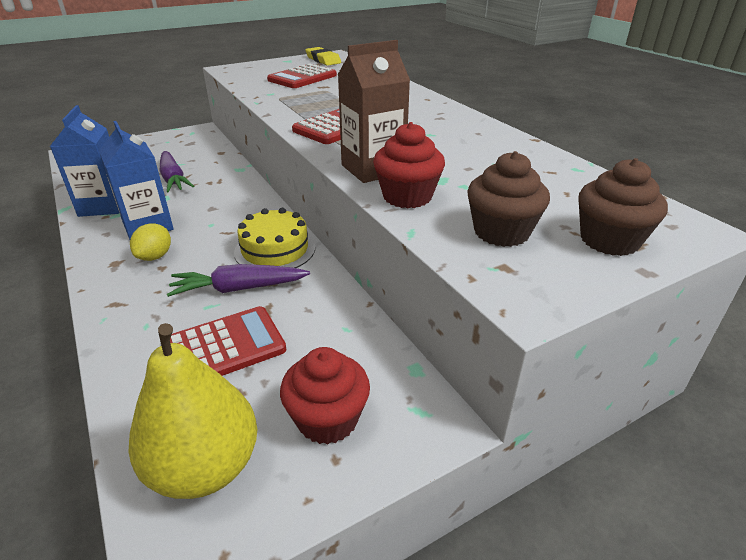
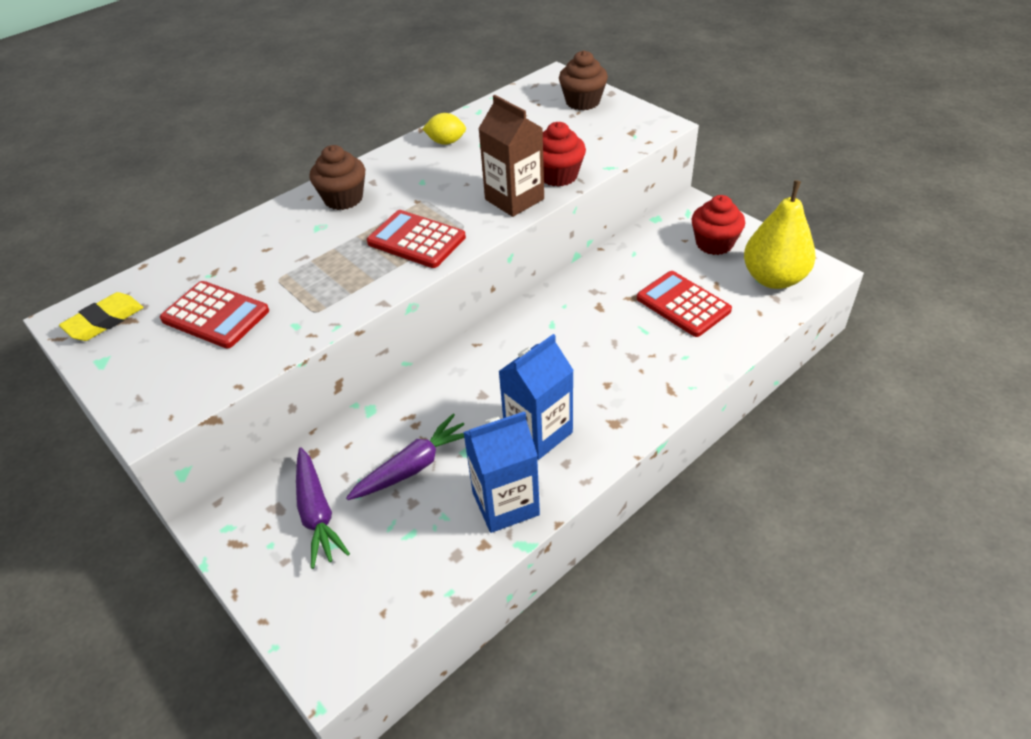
camera: 100 degrees left, 10 degrees up
(155, 256) = (592, 397): yellow lemon -> yellow lemon (446, 142)
(239, 289) = (615, 321): purple carrot -> purple carrot (317, 513)
(275, 250) = (548, 318): yellow cake -> none
(501, 232) = (591, 135): brown cupcake -> brown cupcake (343, 198)

